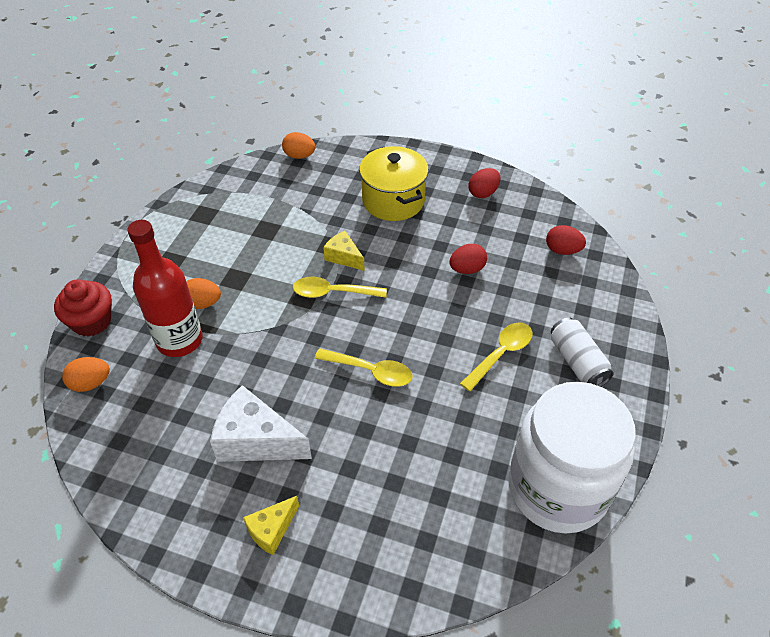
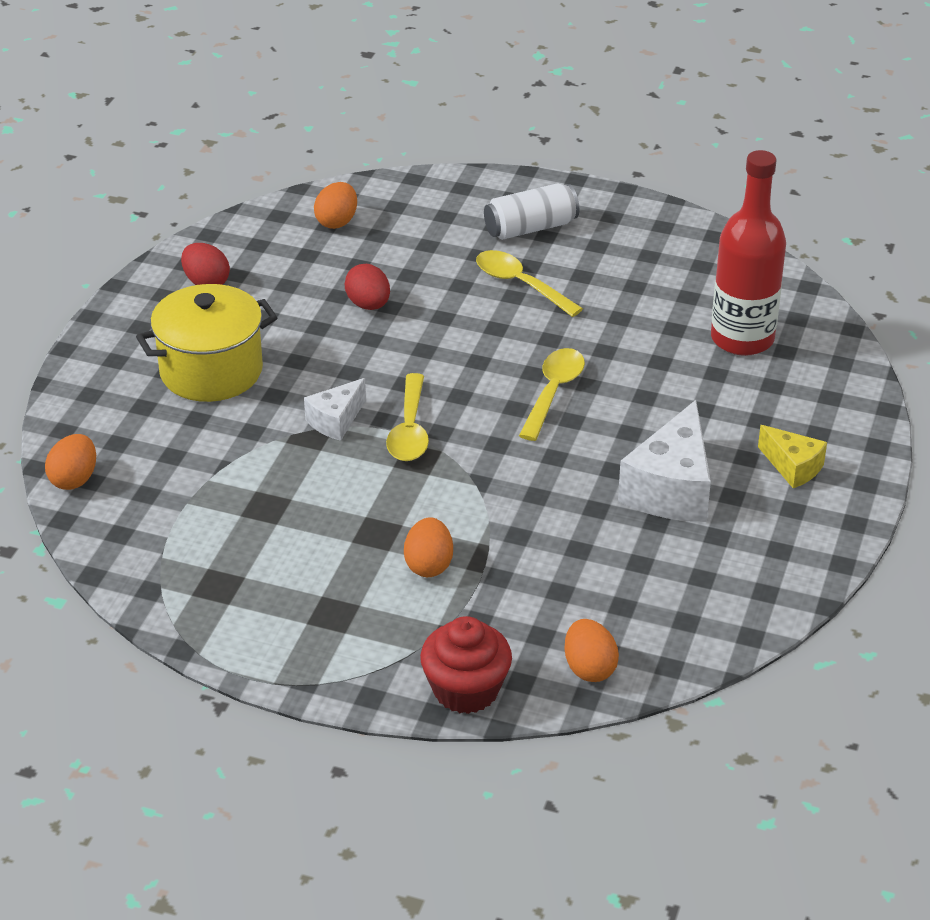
camera: 90 degrees left, 10 degrees down
(179, 340) = (503, 582): red bottle -> red bottle (742, 339)
(343, 257) = (336, 421): yellow cheese -> white cheese
(557, 488) = (707, 257): white jar -> none
(562, 250) = (337, 222): red egg -> orange egg

